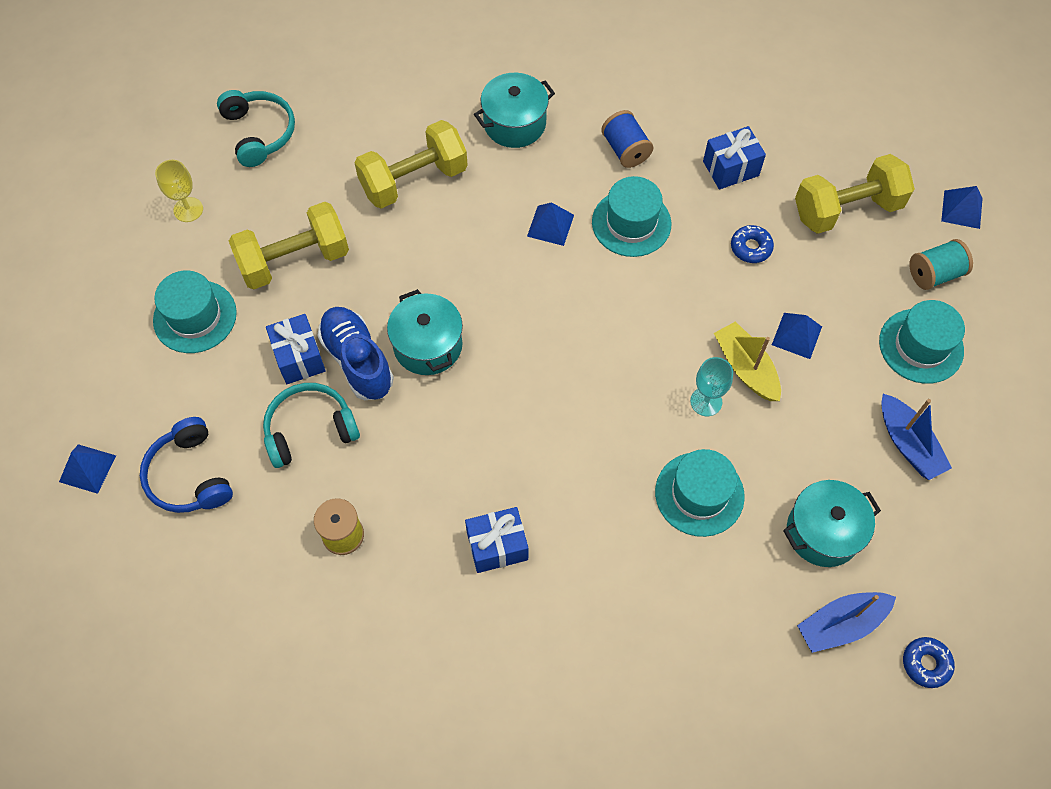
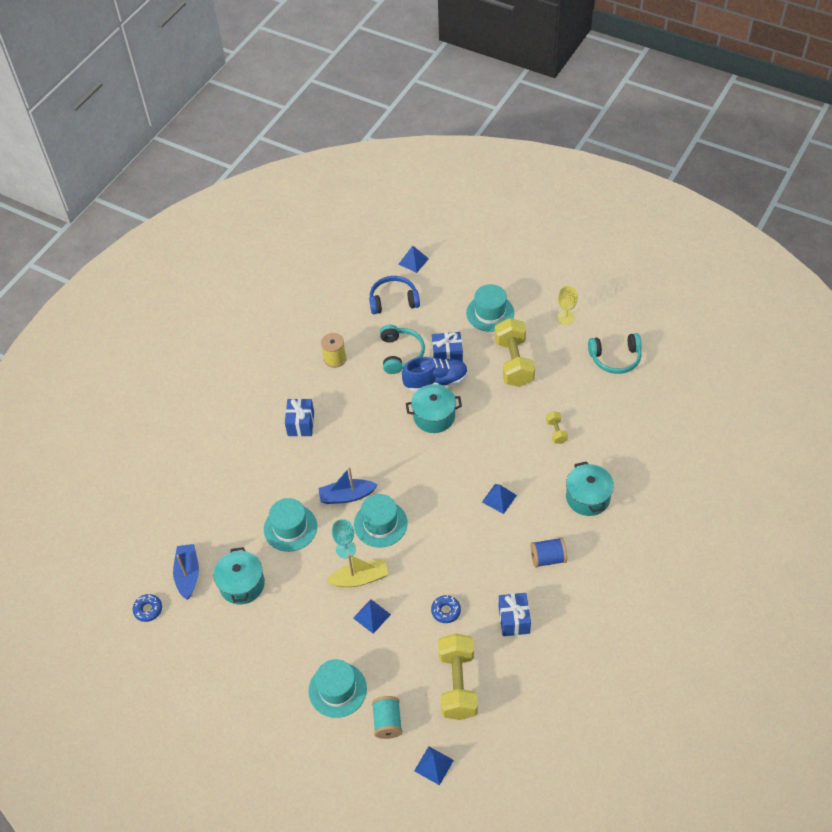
camera: 110 degrees right, 10 degrees down
(414, 180) = (556, 432): yellow dumbbell -> yellow dumbbell, size x0.46
(631, 223) = (487, 545): turquoise hat -> turquoise hat (380, 524)
(907, 443) = (275, 653): blue boat -> blue boat (347, 496)

